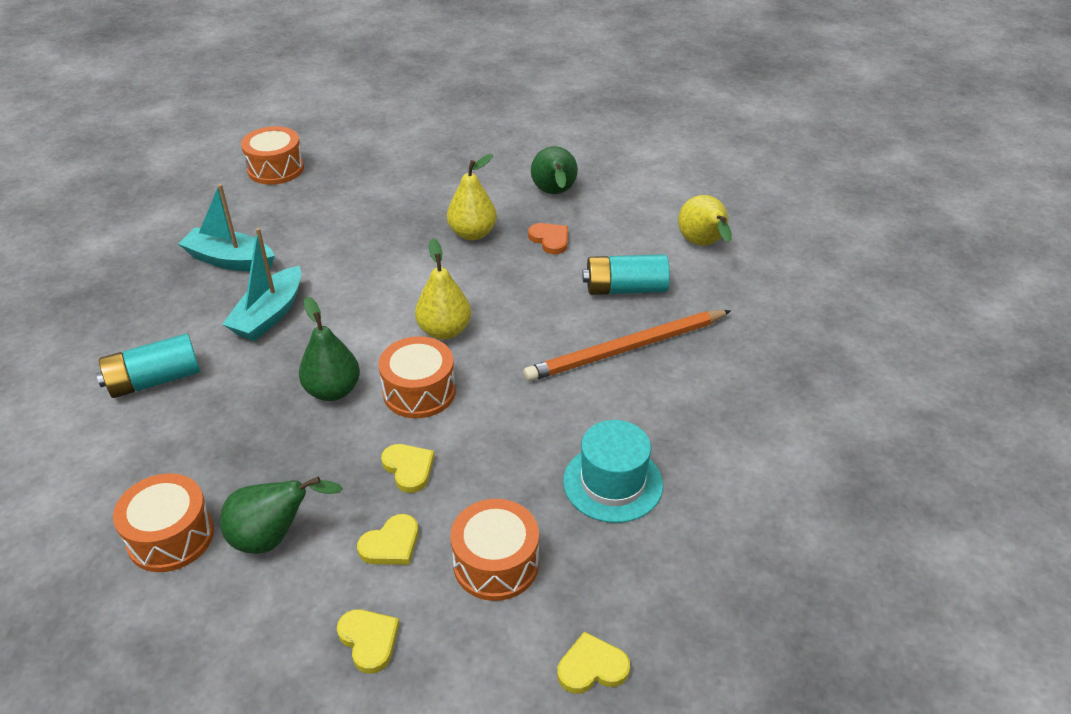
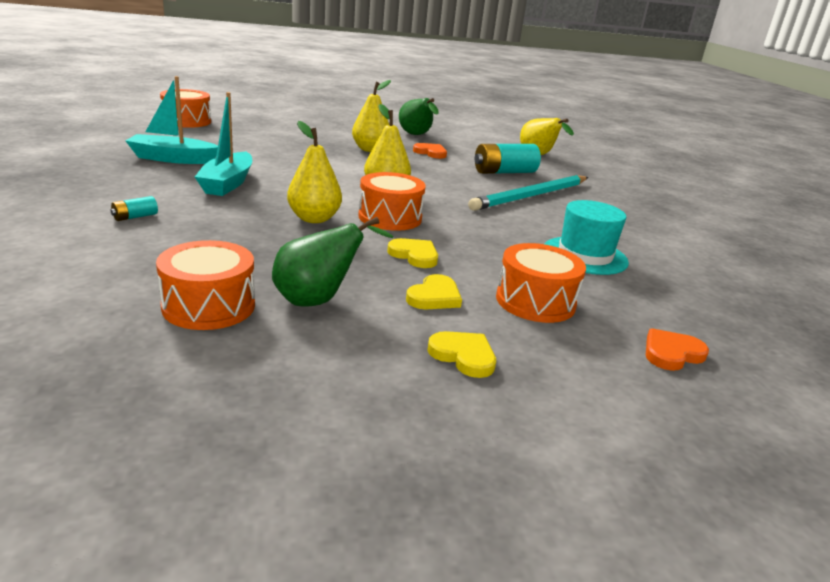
camera: 20 degrees left, 15 degrees down
(154, 380) = (135, 217): turquoise battery -> turquoise battery, size x0.46
(333, 391) = (314, 219): green pear -> yellow pear
(592, 667) = (671, 353): yellow heart -> orange heart
(626, 349) = (531, 196): orange pencil -> turquoise pencil

